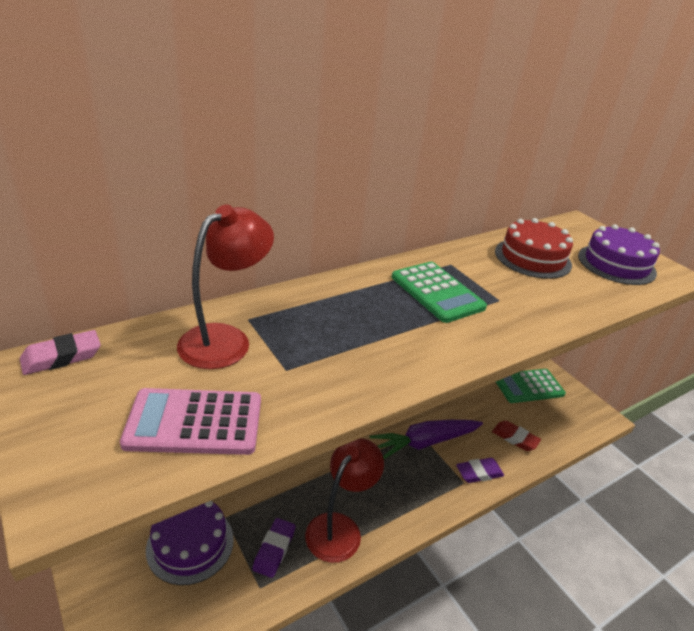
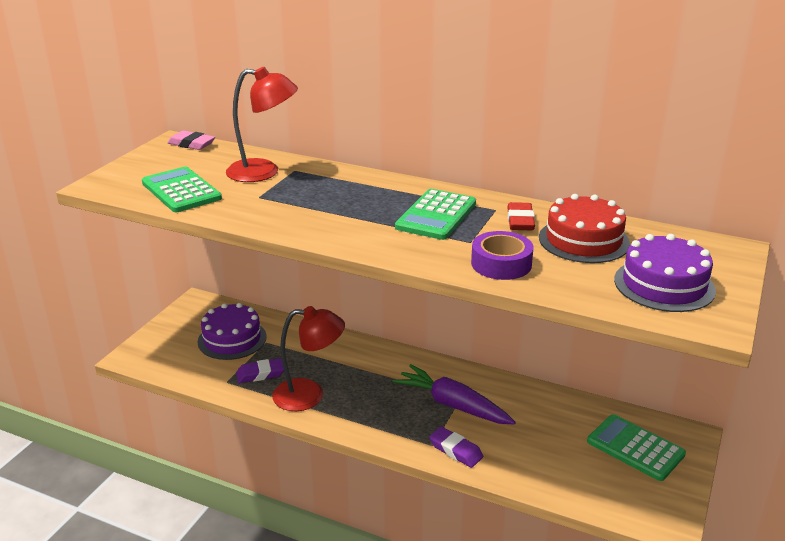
camera: 60 degrees right, 5 degrees down
(194, 422) = (181, 191): pink calculator -> green calculator
(515, 438) = (535, 461): red eraser -> red eraser (520, 221)
(548, 305) = (501, 264): none -> purple tape

